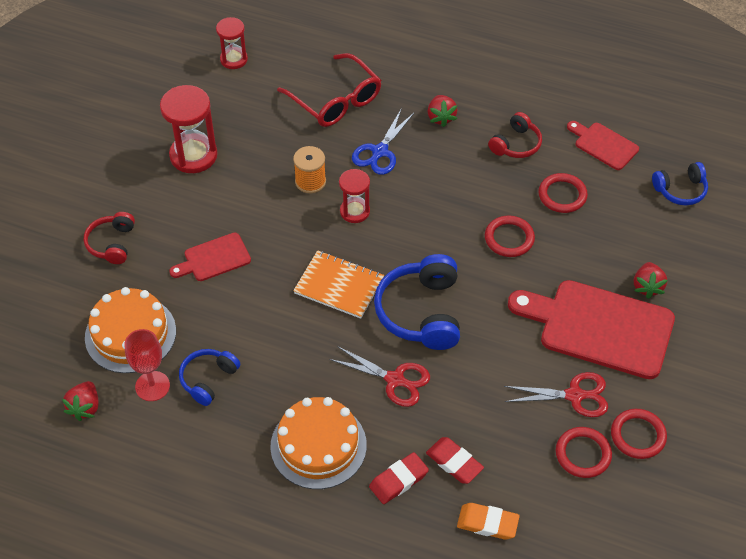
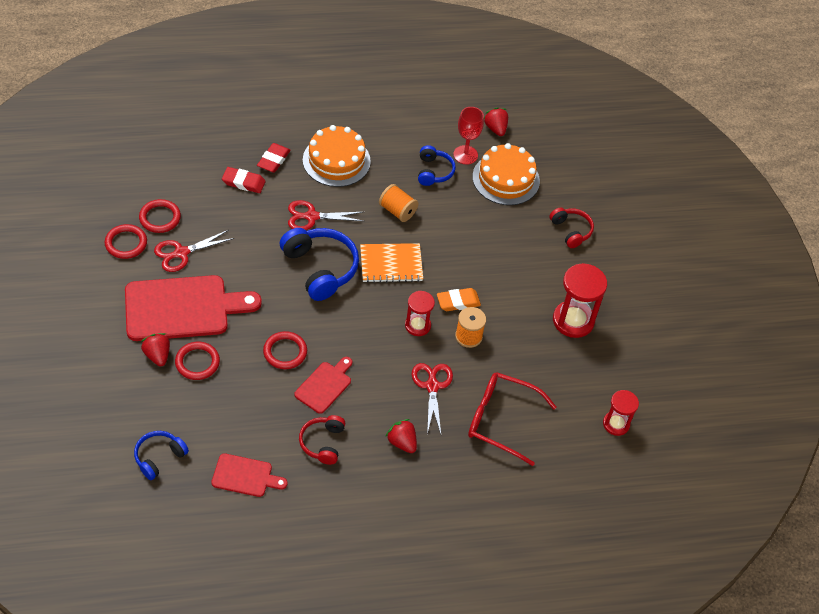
camera: 145 degrees right, 0 degrees up
(214, 258) = (493, 248): red cutting board -> red cutting board (325, 385)
(288, 346) = (397, 211): none -> orange spool
(379, 152) = (432, 386): blue scissors -> red scissors
(487, 523) = (205, 157): orange eraser -> orange eraser (458, 302)
(562, 195) = (260, 409): red ring -> red ring (197, 362)

